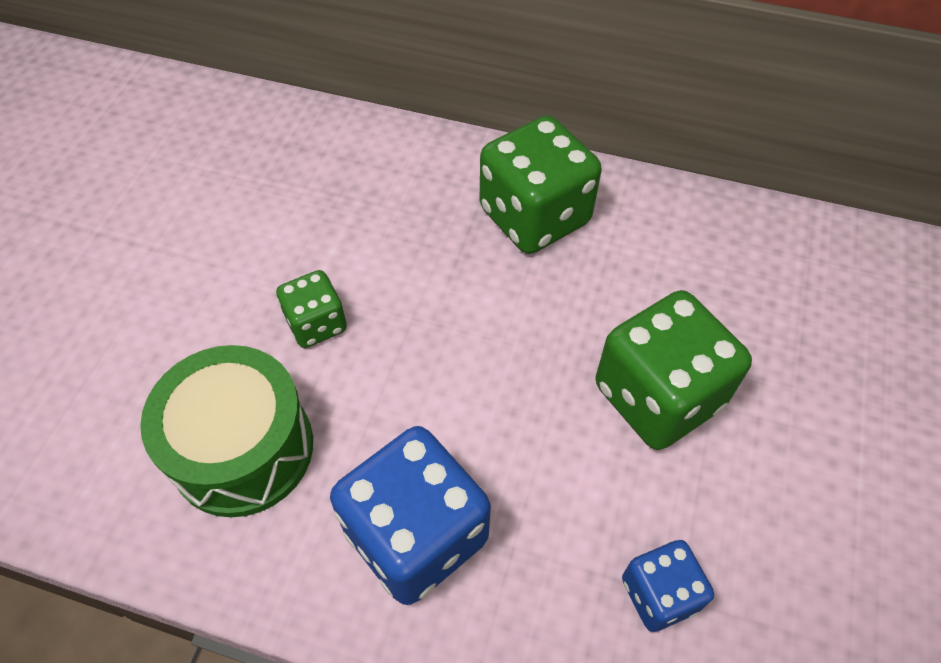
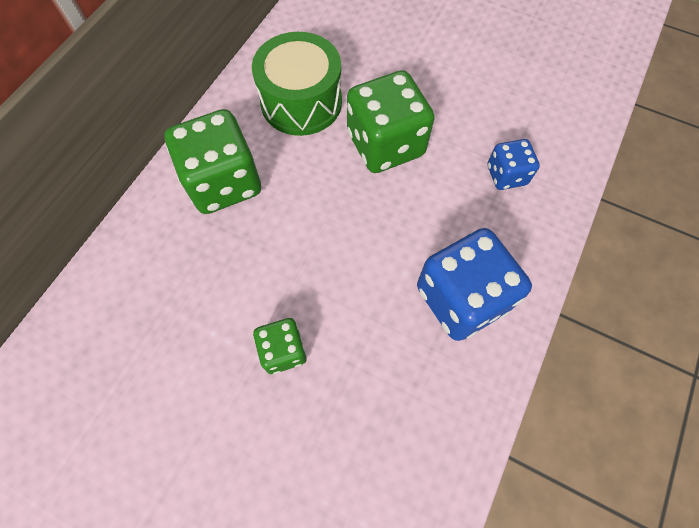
camera: 80 degrees left, 10 degrees up
(242, 449) = (383, 413): green drum -> green drum (301, 102)

